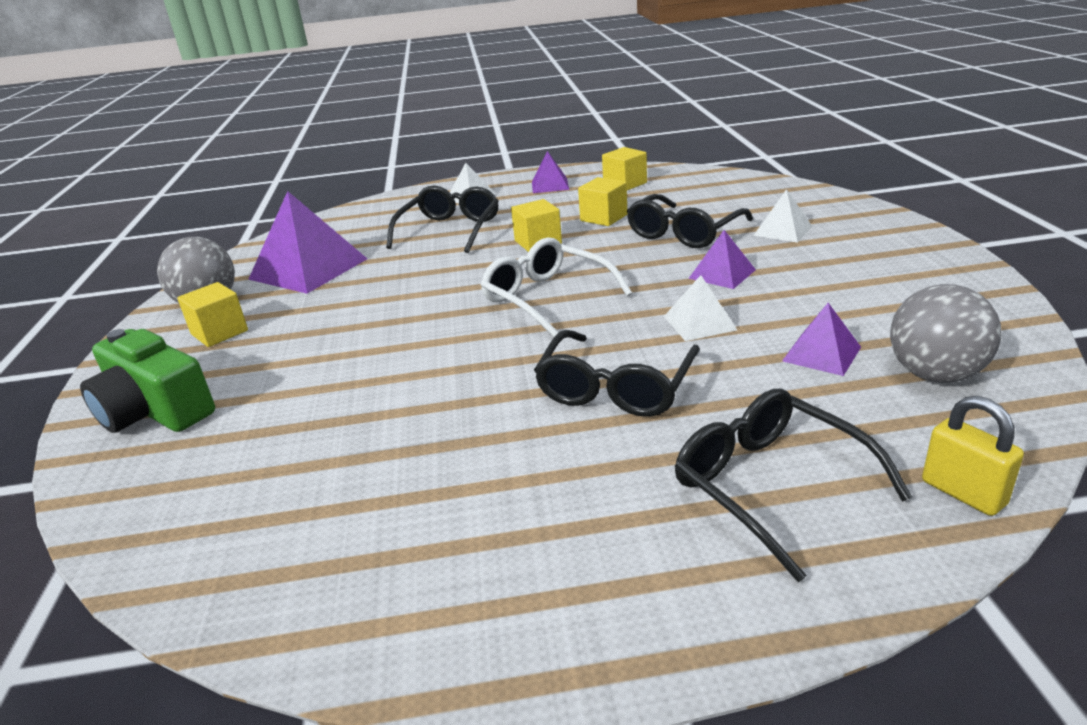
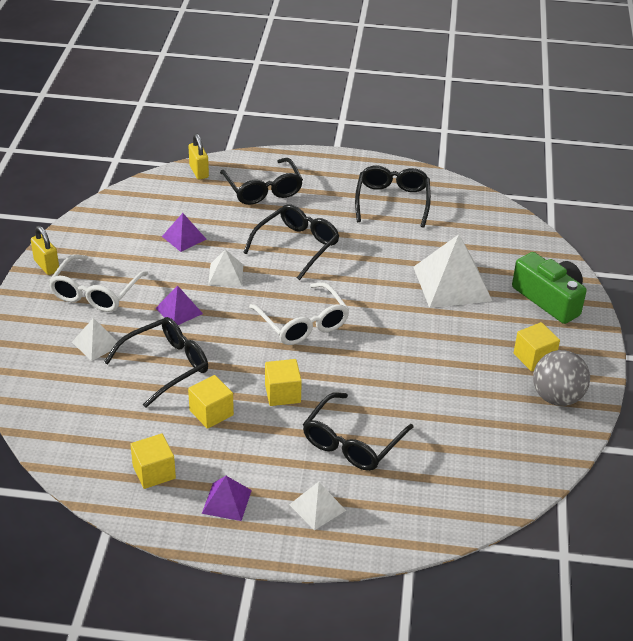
camera: 170 degrees left, 10 degrees up
(308, 269) = (481, 421): purple pyramid -> none
(324, 394) = (452, 283): none -> white pyramid
(452, 537) = (392, 201): none -> black glasses
(853, 265) = (95, 293): none -> white glasses
(935, 375) = (148, 214): grey ball -> none
(965, 274) = (46, 266): none -> yellow padlock

